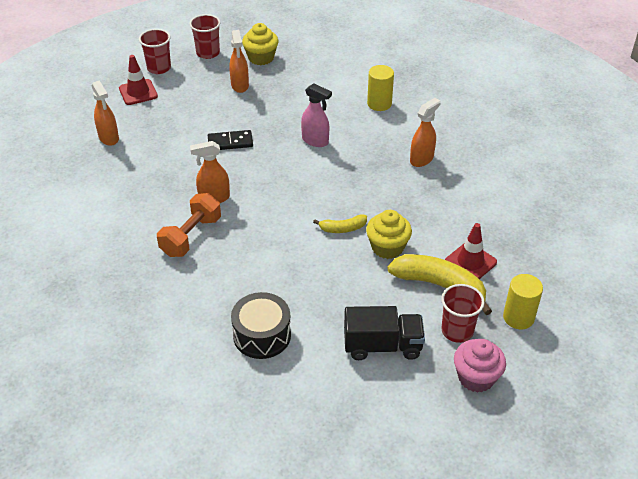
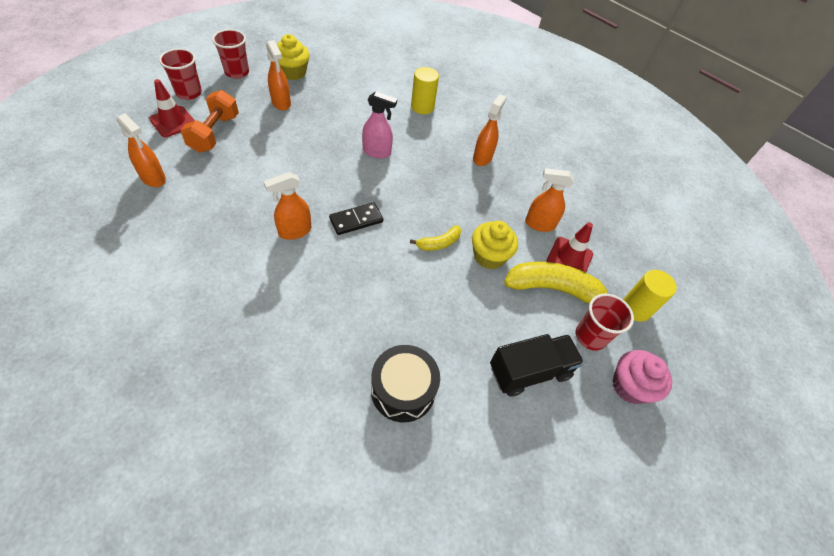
camera: 25 degrees left, 10 degrees up
(191, 236) = (284, 282): orange dumbbell -> orange dumbbell (214, 133)
(230, 142) = (291, 165): black domino -> black domino (356, 220)
(453, 228) = (539, 224): none -> orange spray bottle

